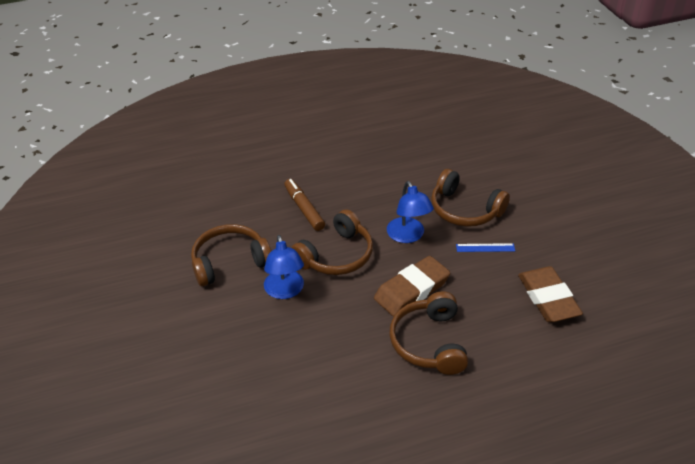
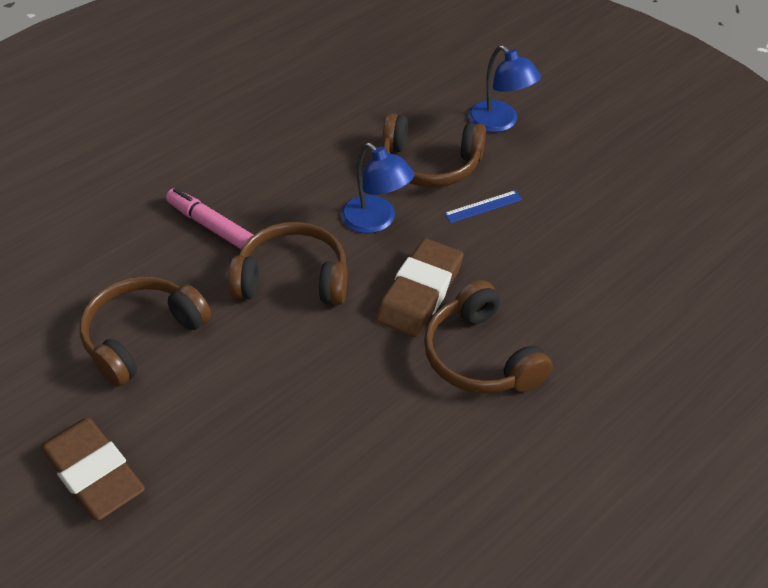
camera: 25 degrees left, 5 degrees up
(285, 291) = (247, 352): blue lamp -> blue lamp (500, 123)
(304, 209) = (211, 226): brown marker -> pink marker
(336, 255) = (293, 278): brown headphones -> brown headphones turned 105 degrees counterclockwise
(548, 298) = (594, 248): brown eraser -> brown eraser (94, 473)

